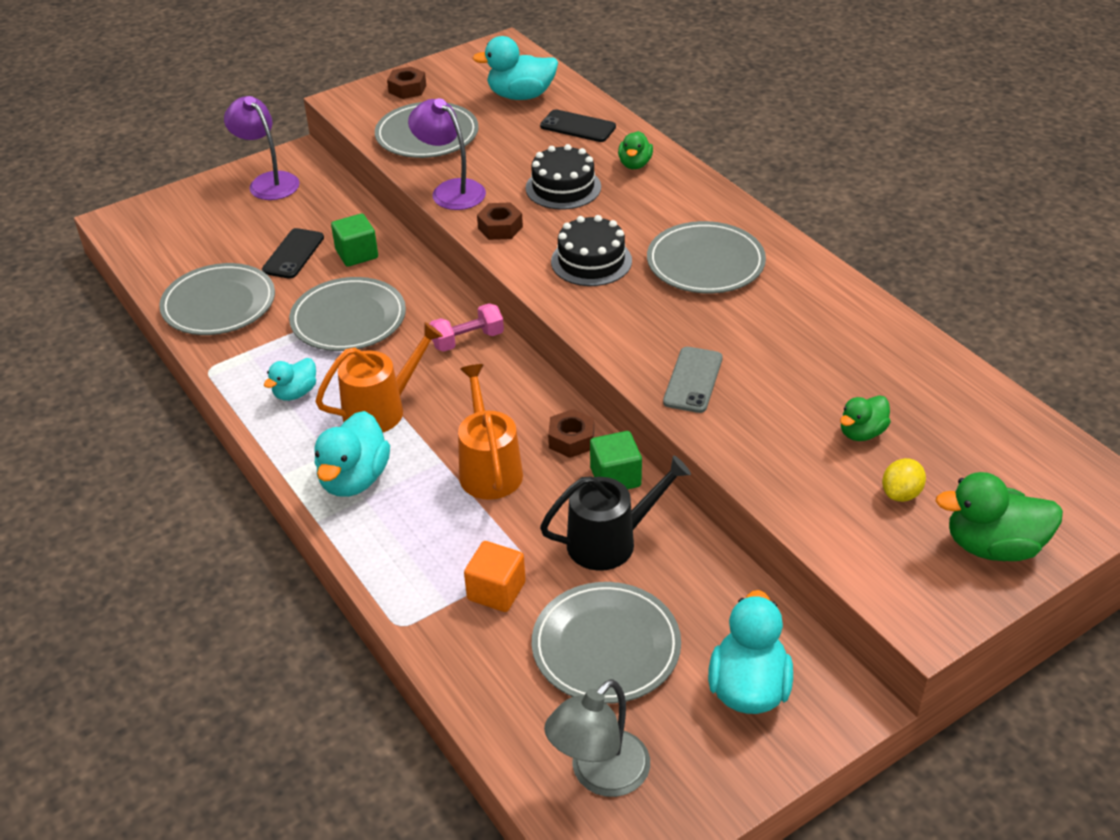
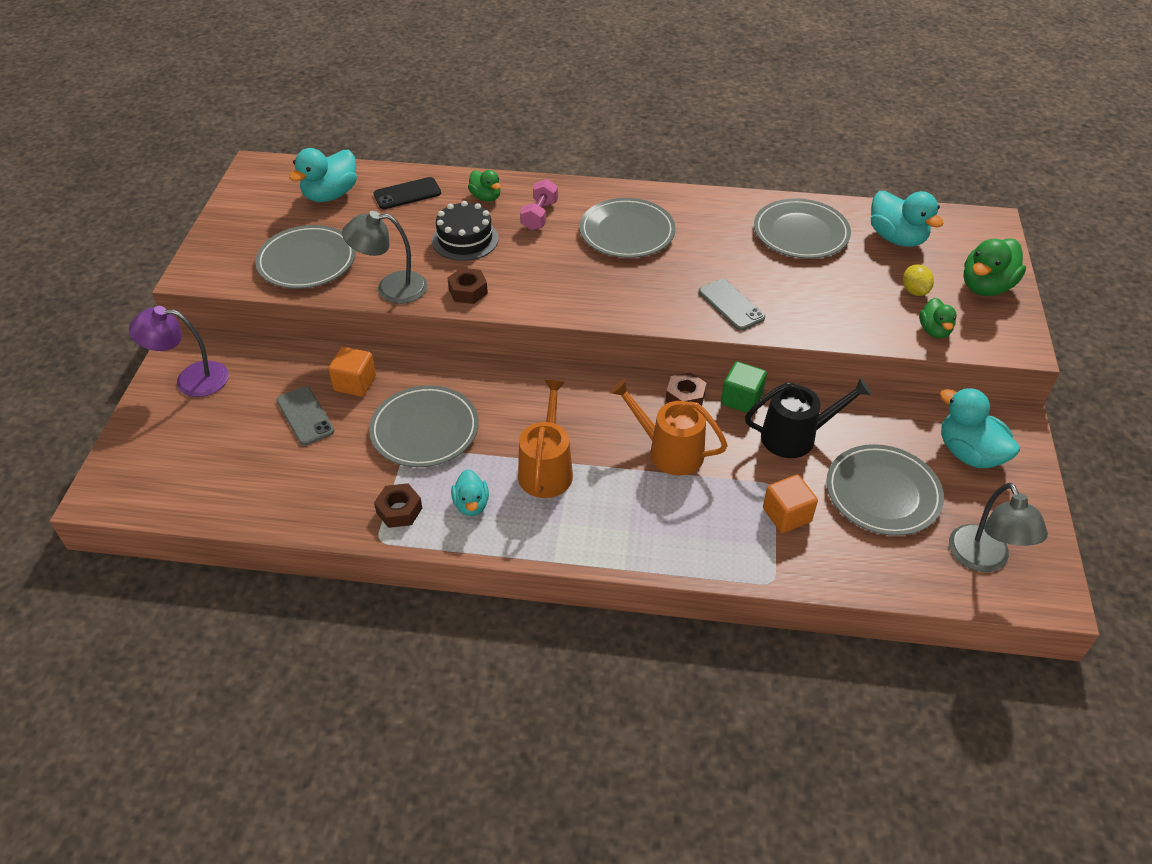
camera: 50 degrees left, 5 degrees up
(219, 304) = (307, 491): grey plate -> grey plate (801, 233)
(293, 254) = (305, 416): black phone -> grey phone
(354, 479) = (603, 524): turquoise duck -> turquoise duck (896, 238)
(357, 254) = (355, 383): green cube -> orange cube
(407, 89) = (232, 237): brown nut -> brown nut (399, 510)
(451, 190) = (391, 288): purple lamp -> grey lamp
(467, 340) = (527, 385): pink dumbbell -> pink dumbbell (539, 215)
(591, 261) = (561, 274): black cake -> none
(609, 541) = (795, 437): black watering can -> black watering can turned 60 degrees clockwise
(862, 433) = (850, 272): green duck -> green duck (934, 330)

